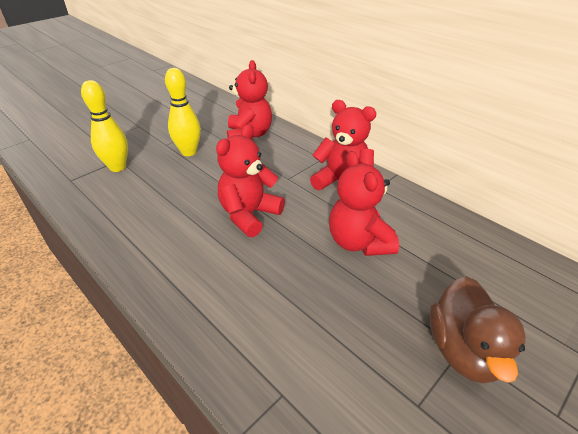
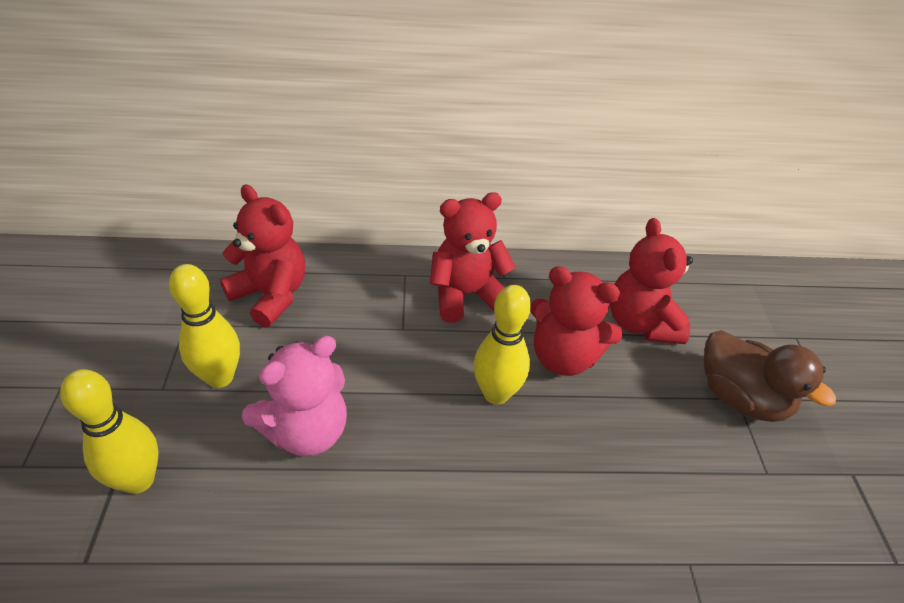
camera: 50 degrees left, 5 degrees up
(190, 189) = (306, 431): none -> pink teddy bear
(249, 215) = (424, 409): red teddy bear -> red teddy bear (640, 323)
(293, 232) = (496, 393): none -> yellow bowling pin

